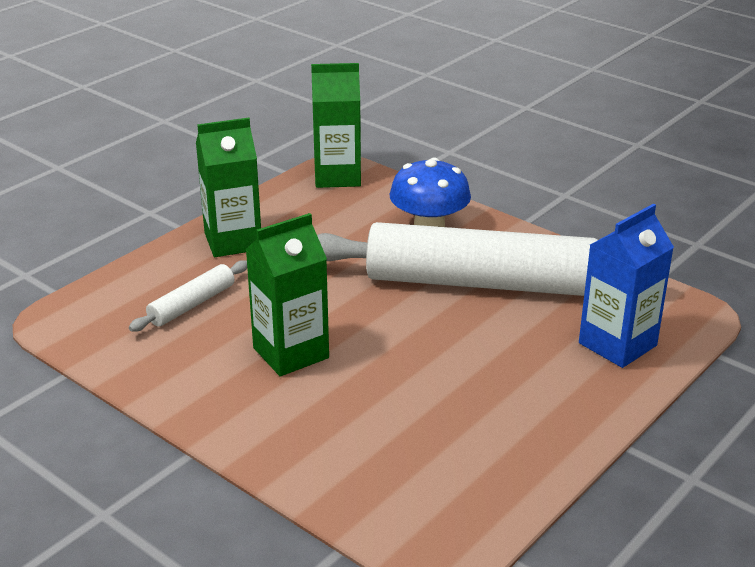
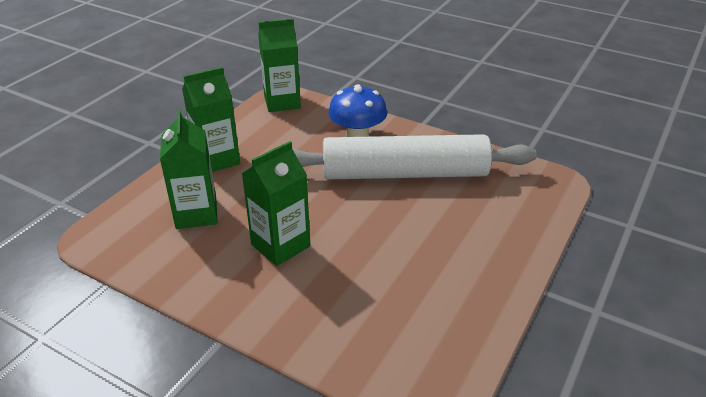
camera: 10 degrees left, 5 degrees up
(192, 304) = (196, 214): white rolling pin -> green carton
(617, 344) = (513, 211): blue carton -> none

